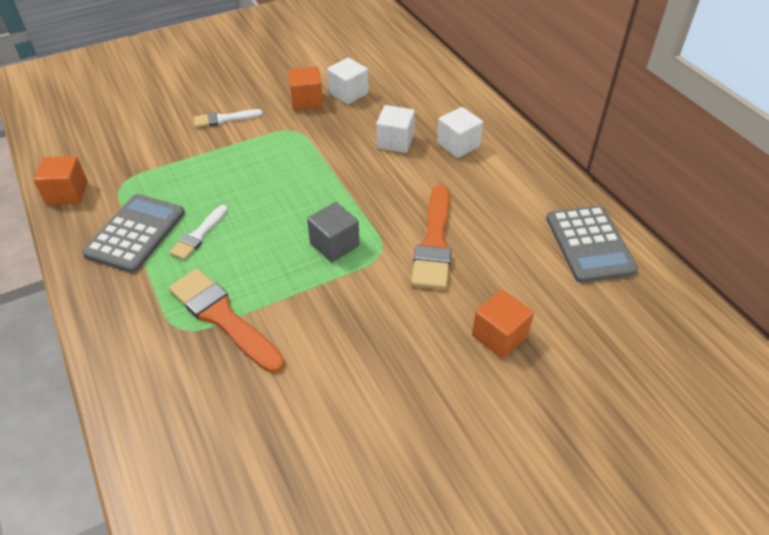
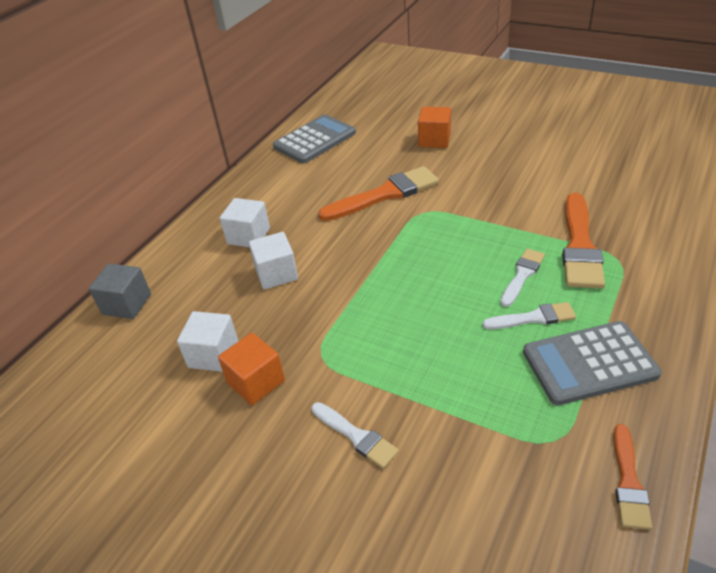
camera: 120 degrees left, 5 degrees down
(67, 193) = (628, 481): orange cube -> orange brush
(240, 258) = (522, 275): none -> white brush
(334, 244) = (444, 236): grey cube -> grey cube (127, 304)

